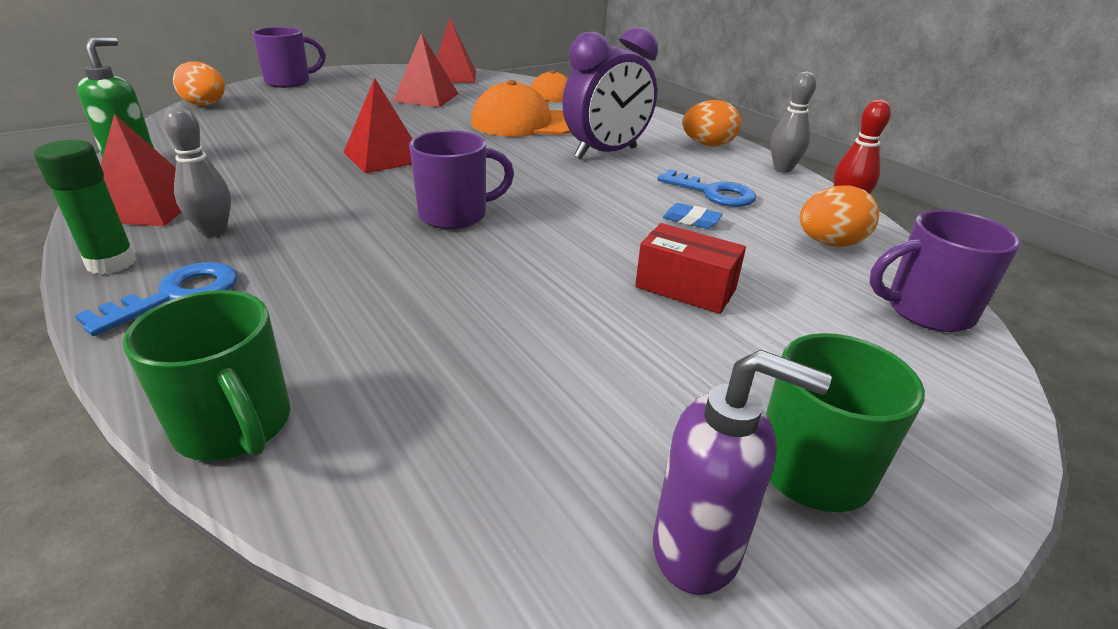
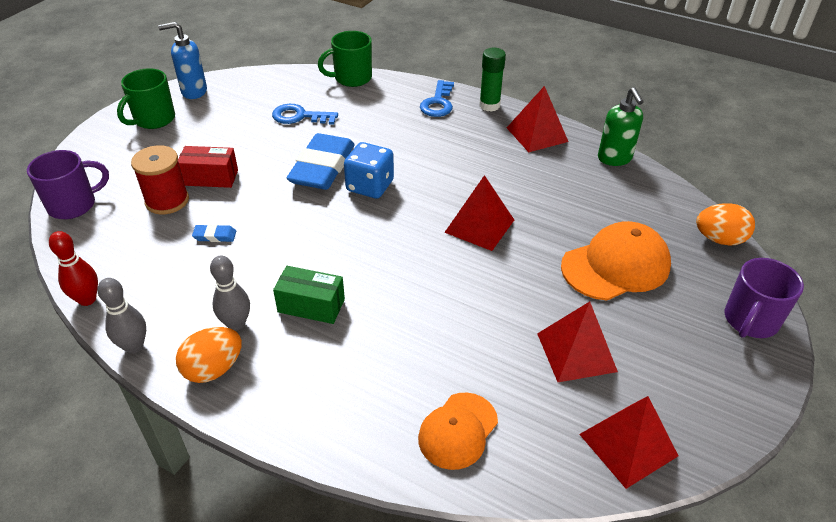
camera: 155 degrees right, 10 degrees up
(214, 231) = (478, 132): grey bowling pin -> grey bowling pin (236, 324)
(235, 426) = (352, 78): green mug -> green mug turned 45 degrees counterclockwise
(455, 215) = (370, 186): purple mug -> blue dice
(497, 253) = (322, 167): none -> blue eraser
(525, 123) = (422, 335): orange cap -> orange cap (615, 266)
(606, 153) = (311, 305): purple clock -> green box
(697, 550) = (193, 91): purple soap dispenser -> blue soap dispenser
(713, 193) = (201, 277): blue key -> blue key (299, 116)
(760, 275) = (167, 201): none -> red spool
(829, 243) = (115, 245): orange egg -> none

